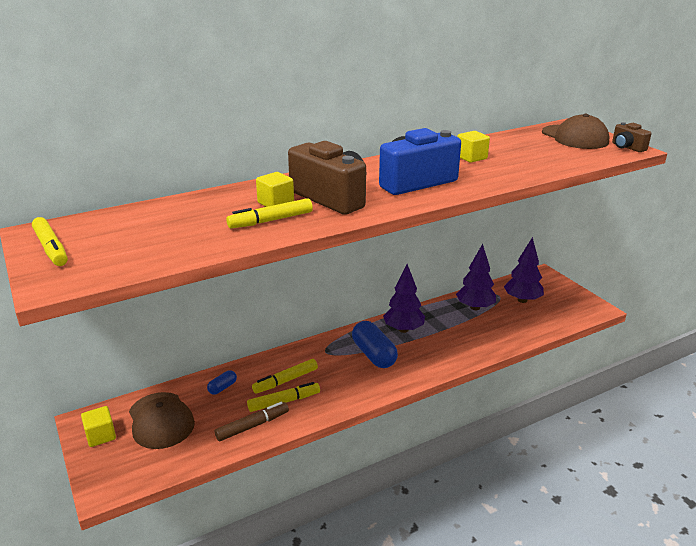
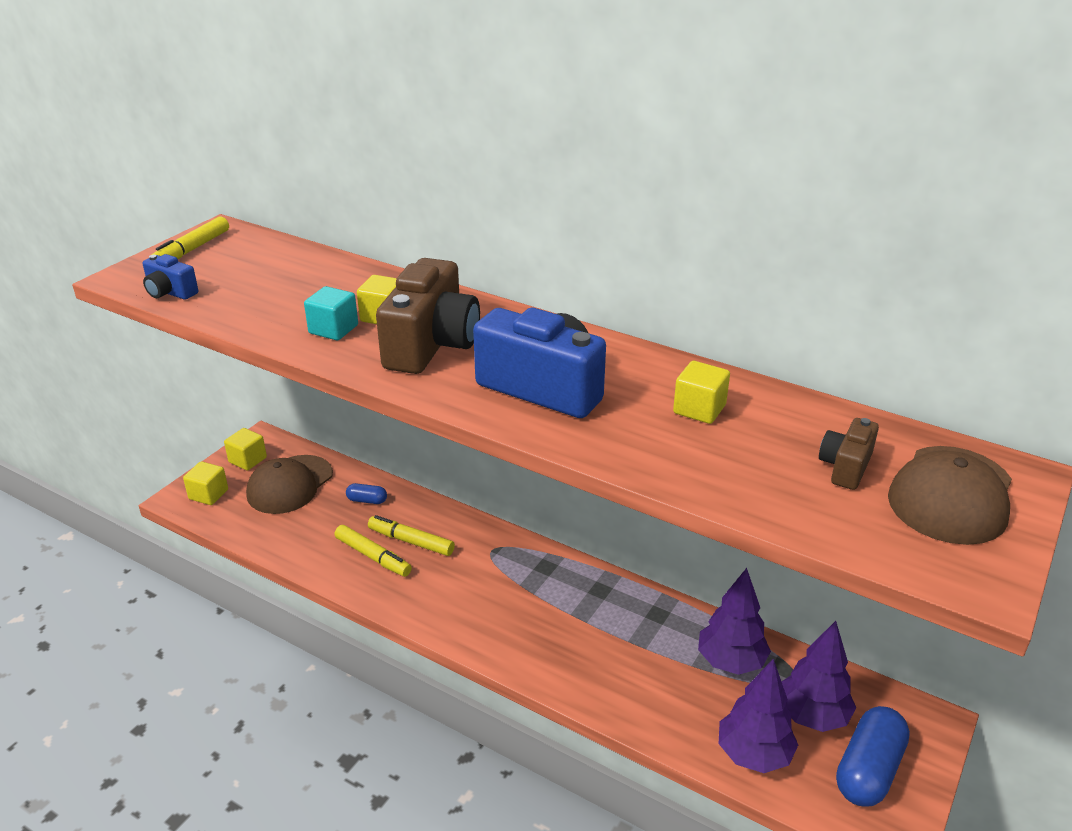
camera: 60 degrees right, 5 degrees up
(117, 268) = (170, 292): none -> blue camera
(119, 470) = (208, 494): none -> yellow cube
(252, 426) = (318, 551): brown marker -> none
(271, 220) = (333, 329): yellow marker -> turquoise cube
(374, 355) = (519, 595): blue capsule -> blue capsule (868, 770)
(403, 329) = (601, 602): purple tree -> purple tree (753, 754)
(627, 147) = (980, 573): brown camera -> brown camera (845, 467)

